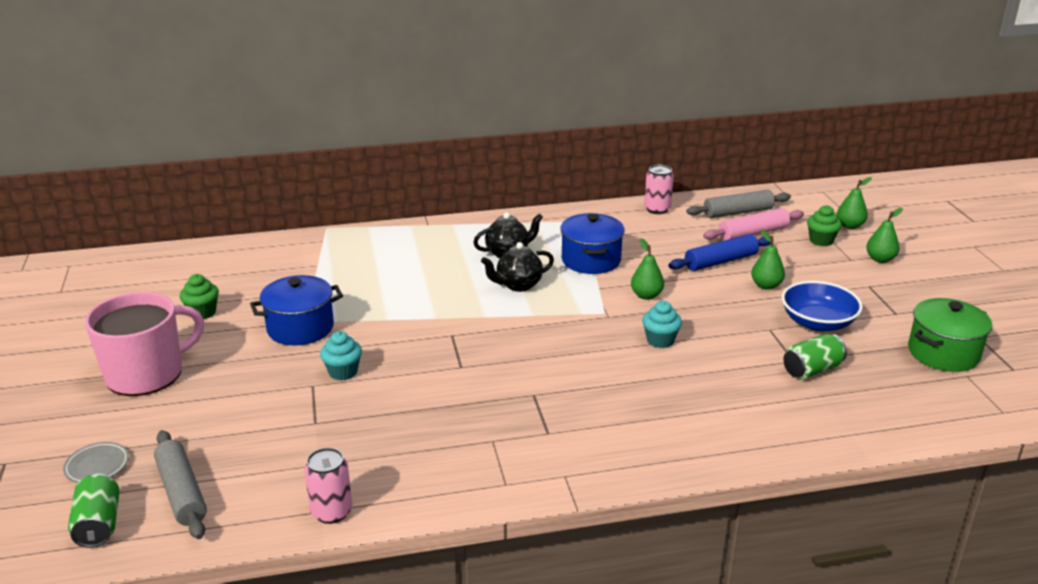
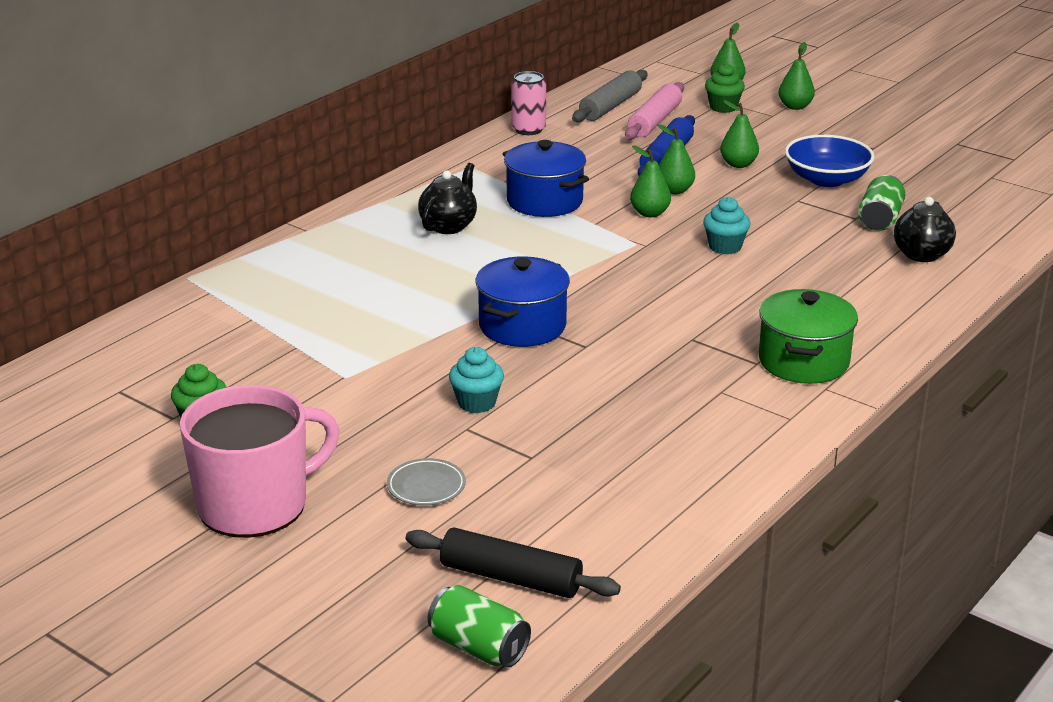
camera: 40 degrees left, 0 degrees up
(97, 466) = (372, 606): grey plate -> grey plate (426, 486)
(146, 374) = (255, 505): pink mug -> pink mug turned 45 degrees clockwise
(181, 492) = (511, 578): grey rolling pin -> black rolling pin
(300, 328) = (352, 385): blue pot -> blue pot (522, 326)
(331, 512) = (683, 515): pink can -> none
(518, 285) = (512, 251): black teapot -> black teapot (921, 255)
(689, 286) = (674, 190): none -> green pear
(943, 353) = (951, 166): green pot -> green pot (803, 361)

